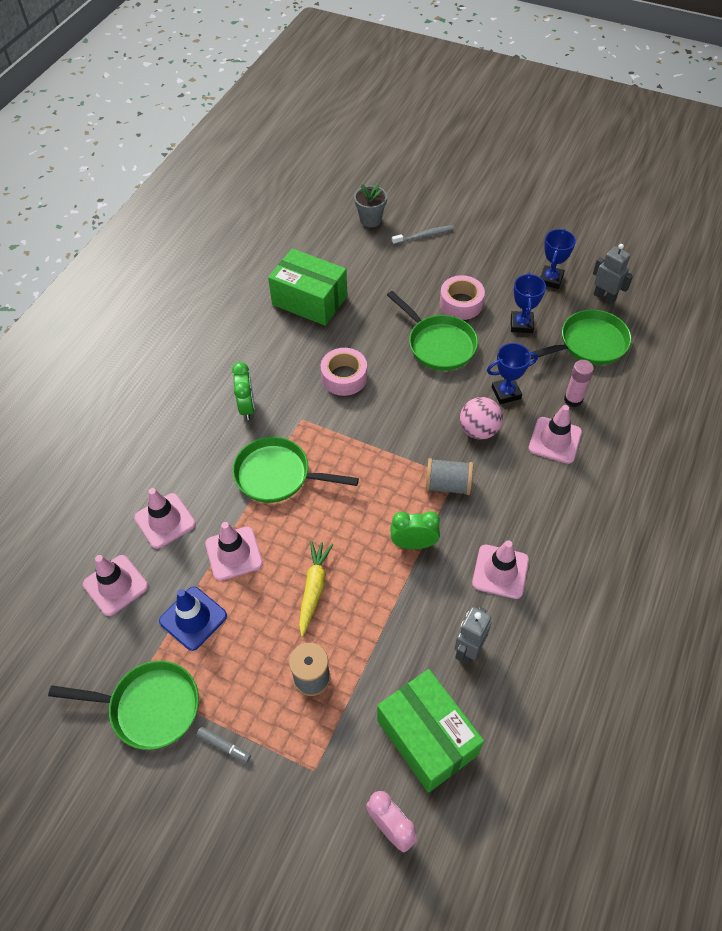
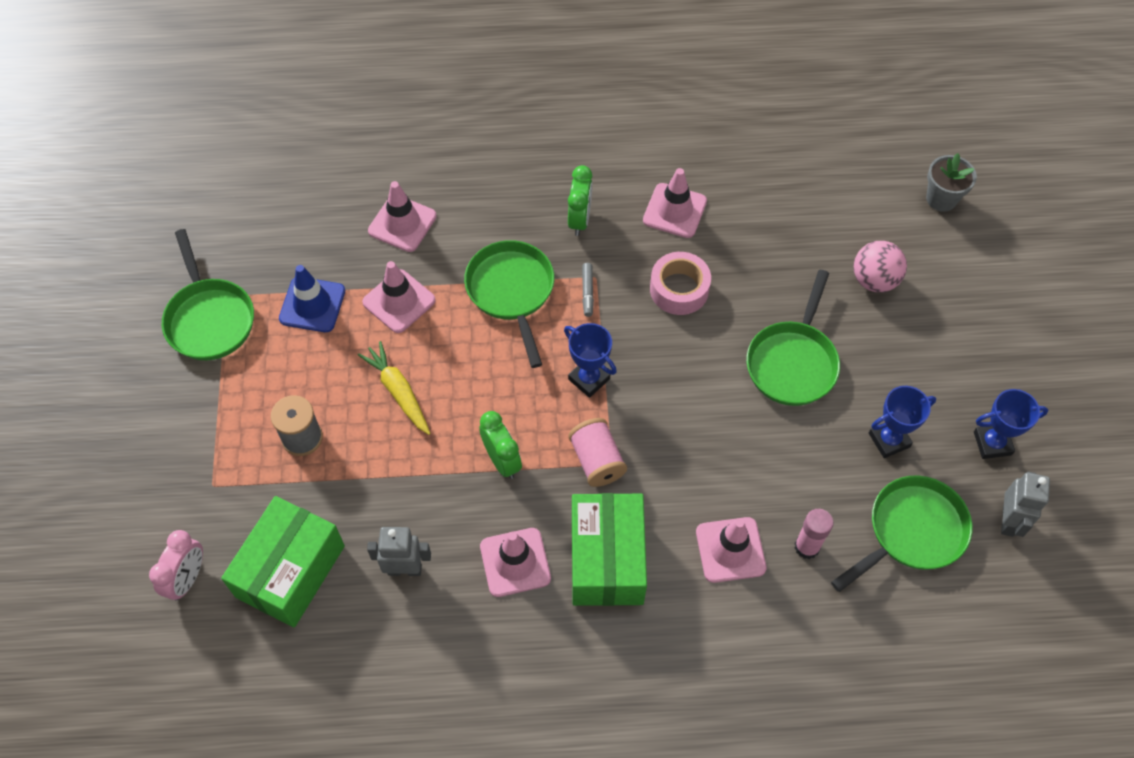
camera: 60 degrees right, 5 degrees up
(115, 585) = (313, 223): pink traffic cone -> pink traffic cone (674, 211)
(224, 746) = (201, 398): grey marker -> grey marker (587, 292)
(247, 407) = (579, 219): green clock -> green clock turned 45 degrees counterclockwise
(310, 300) = (766, 201): green box -> green box (607, 559)
(314, 588) = (398, 392): yellow carrot -> yellow carrot turned 105 degrees counterclockwise
(424, 235) = (959, 268): grey toothbrush -> none
(448, 485) = (597, 460): grey spool -> pink spool
(461, 303) = (875, 358): pink tape -> none
(479, 430) = (693, 460): pink ball -> pink ball (874, 280)
(506, 393) = (767, 467): blue trophy -> blue trophy (589, 379)
(589, 344) = (911, 532): green pan -> green pan turned 75 degrees counterclockwise

